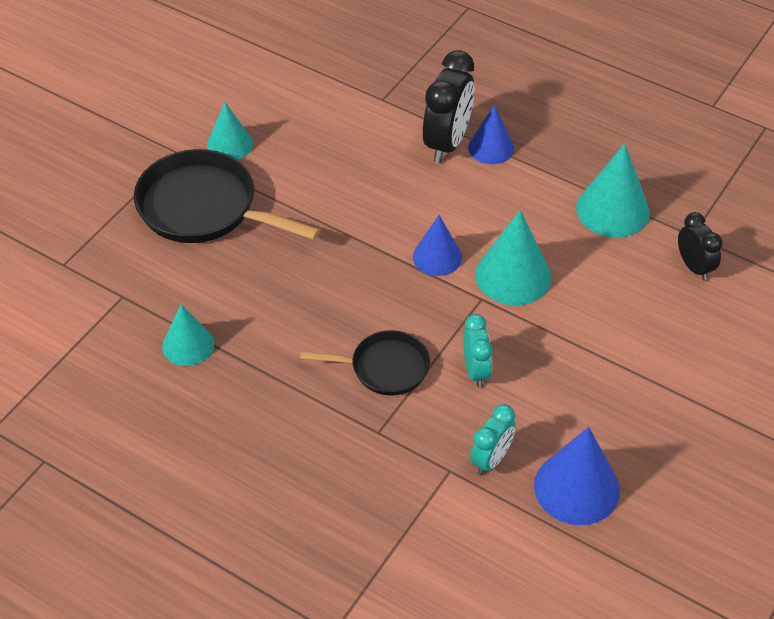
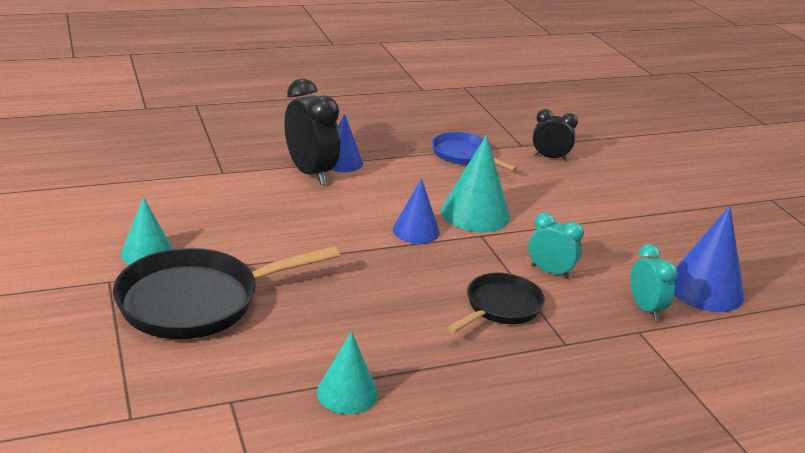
camera: 55 degrees left, 20 degrees down
(612, 210) = (464, 155): turquoise cone -> blue pan

